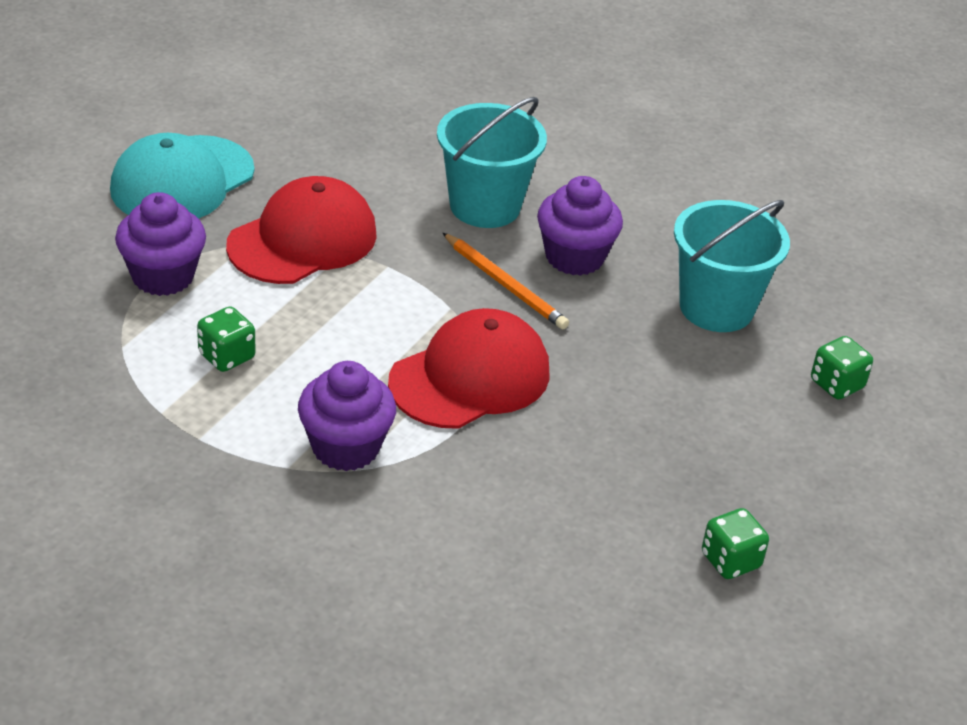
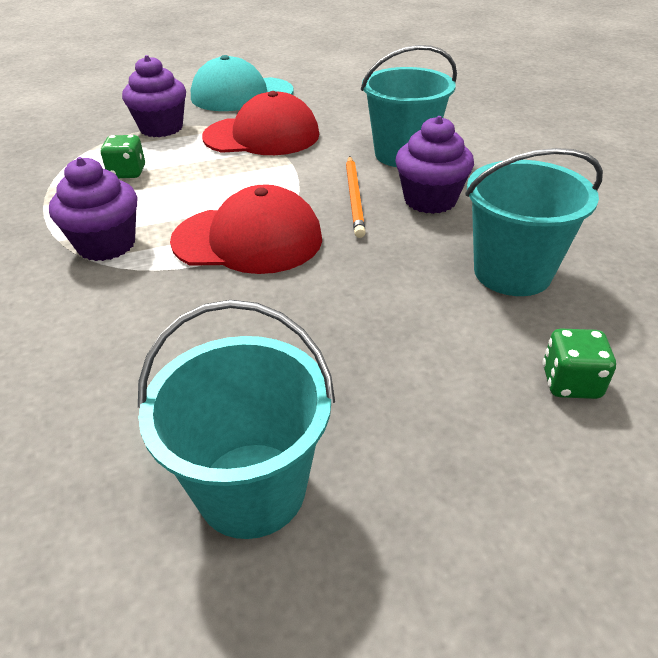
camera: 45 degrees right, 0 degrees up
(730, 561) = (251, 489): green dice -> turquoise bucket

